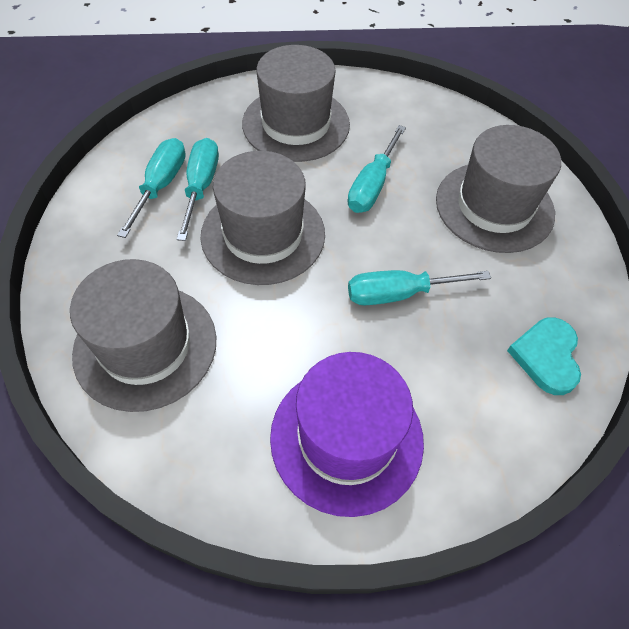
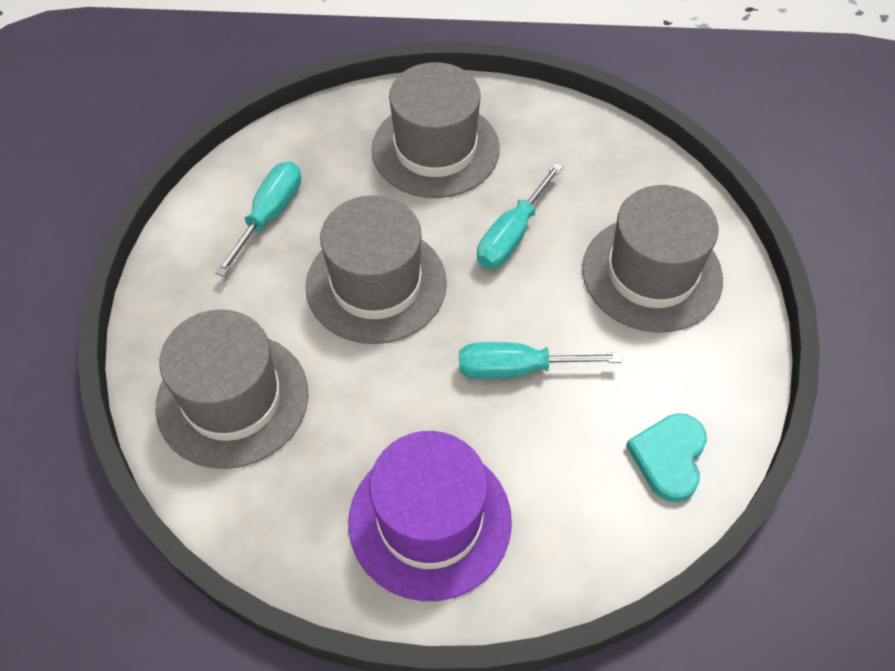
camera: 10 degrees right, 0 degrees up
(201, 187) = (314, 220): turquoise screwdriver -> none

